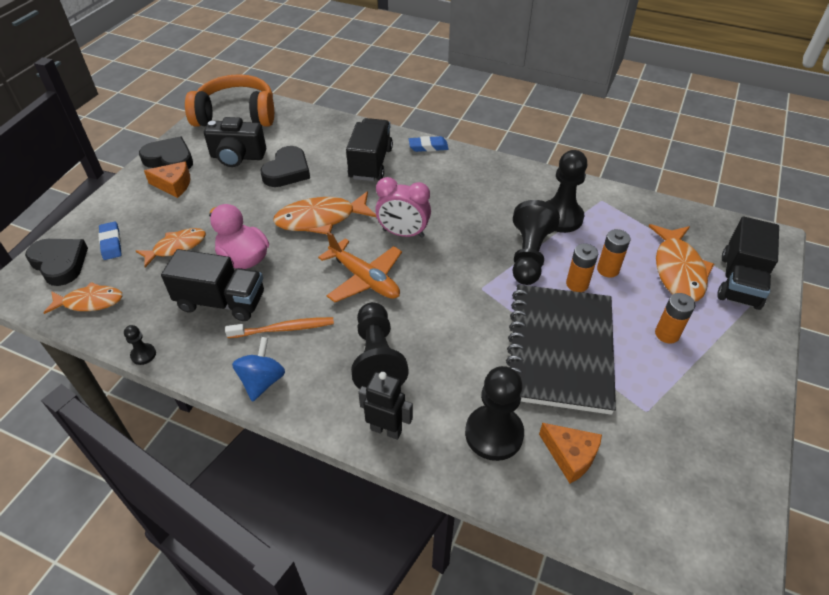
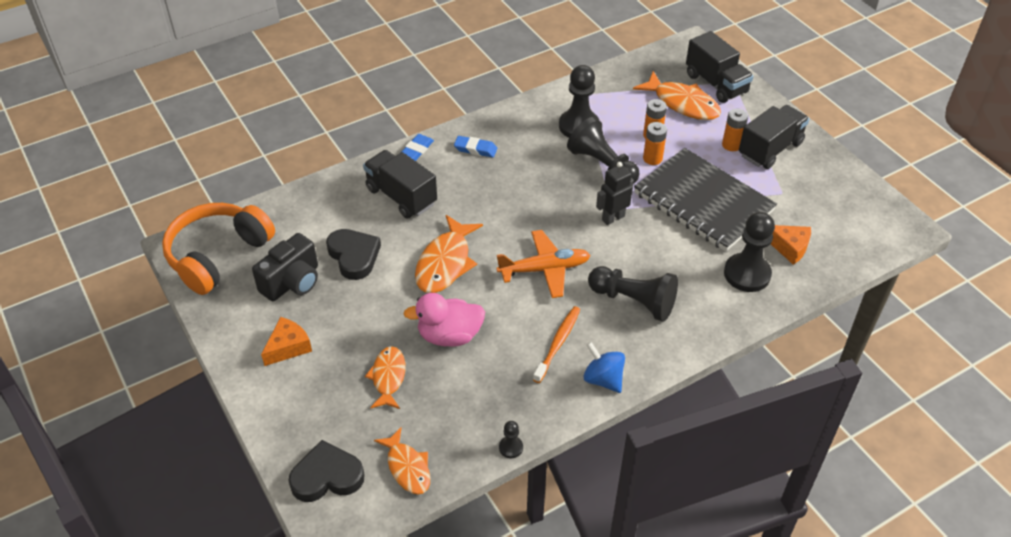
camera: 55 degrees left, 0 degrees up
(90, 302) = (407, 467): orange fish -> orange fish turned 120 degrees clockwise
(111, 243) = (334, 426): blue eraser -> blue eraser (475, 149)
(170, 159) = (239, 335): black heart -> none
(221, 302) = (491, 371): black truck -> black truck (770, 149)
(386, 430) = (703, 327): black robot -> black robot (613, 218)
(403, 233) = (513, 221): pink clock -> none
(570, 455) = (789, 247): orange cheese -> orange cheese turned 45 degrees clockwise

